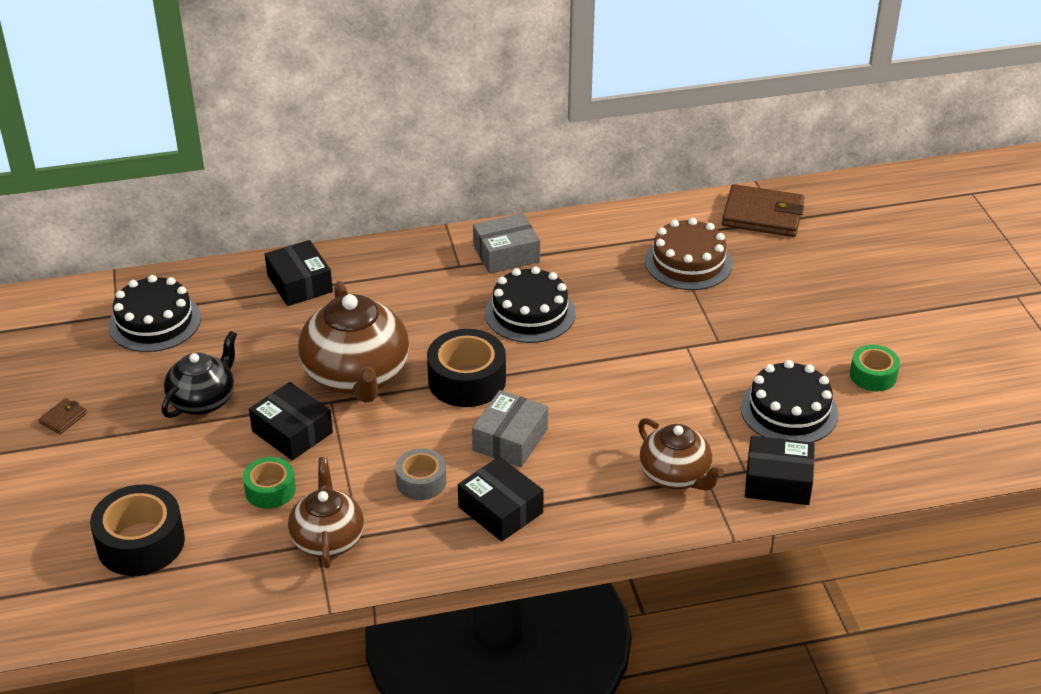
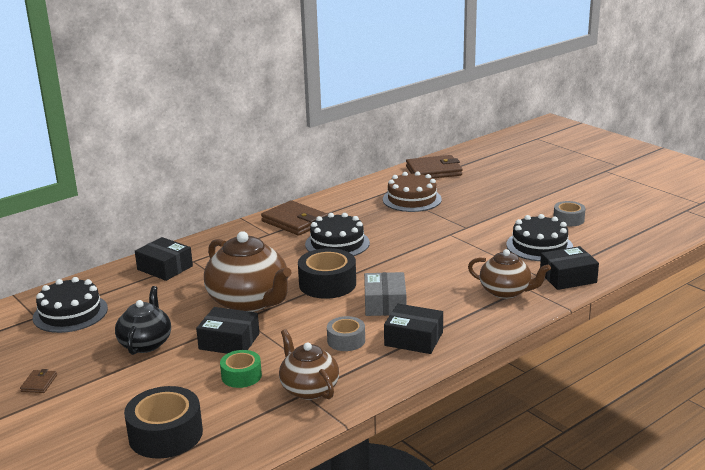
camera: 25 degrees left, 15 degrees down
(506, 254) = (295, 221): grey box -> brown wallet
(873, 375) = (568, 219): green tape -> grey tape

